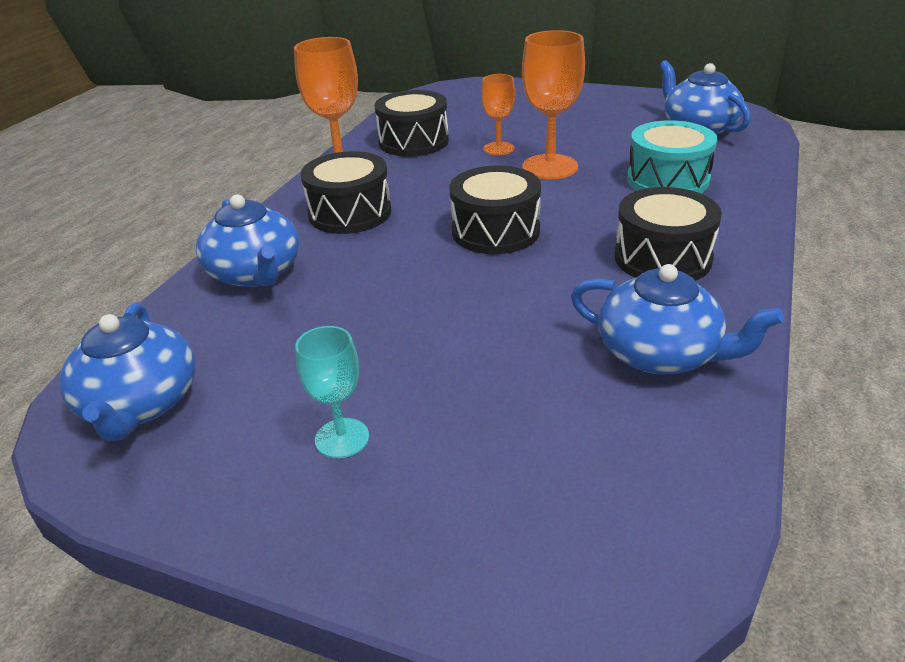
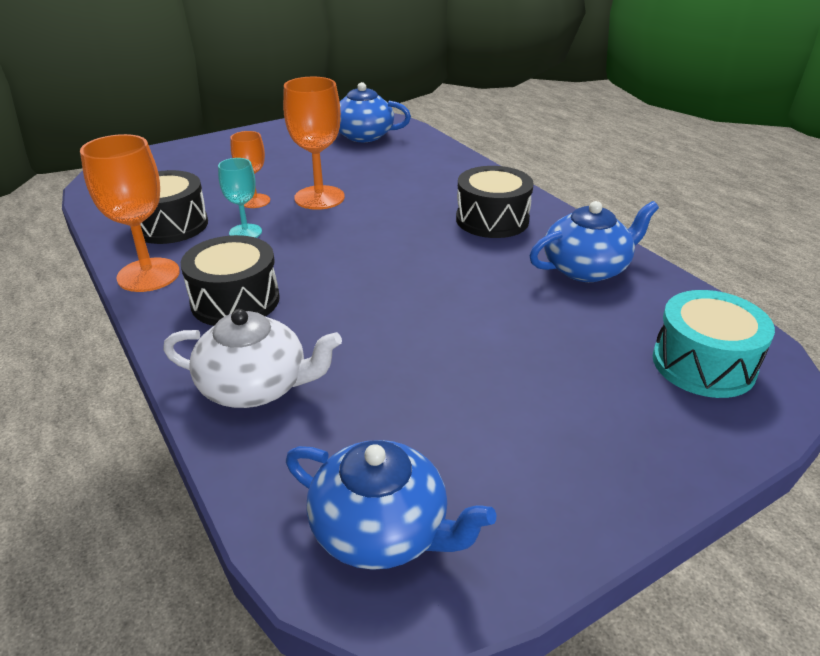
camera: 55 degrees left, 0 degrees up
(256, 273) = (255, 386): blue teapot -> white teapot
(342, 438) = (547, 426): turquoise goblet -> turquoise goblet (245, 232)
(495, 231) = (371, 255): black drum -> none
(667, 180) = (407, 174): turquoise drum -> turquoise drum (703, 364)

